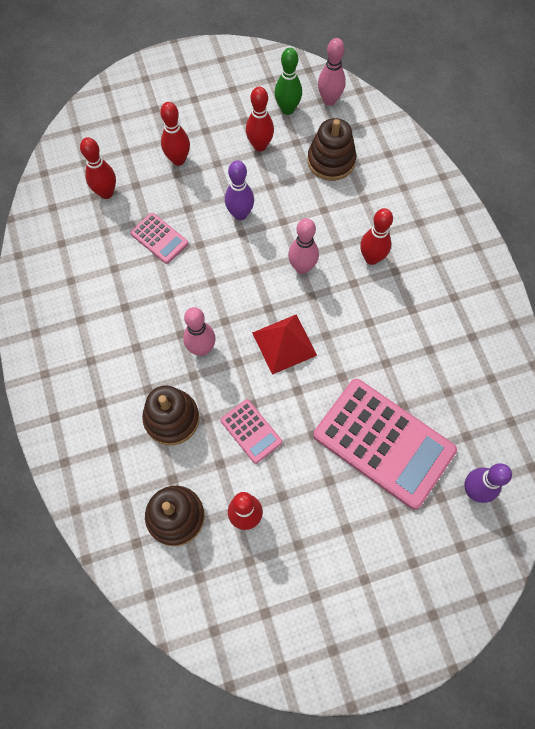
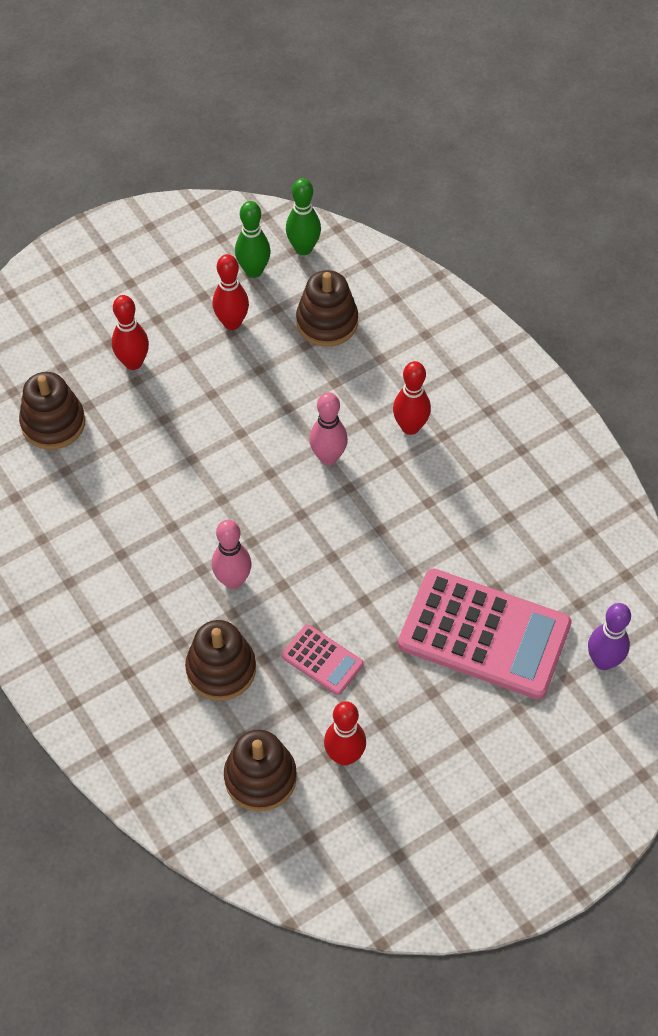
camera: 15 degrees left, 10 degrees down
(106, 193) = (53, 423): red bowling pin -> brown stacking toy
(159, 238) = (139, 463): pink calculator -> none
(240, 214) = (232, 411): purple bowling pin -> none
(284, 344) = (332, 551): red pyramid -> none
(329, 100) = (303, 248): pink bowling pin -> green bowling pin

